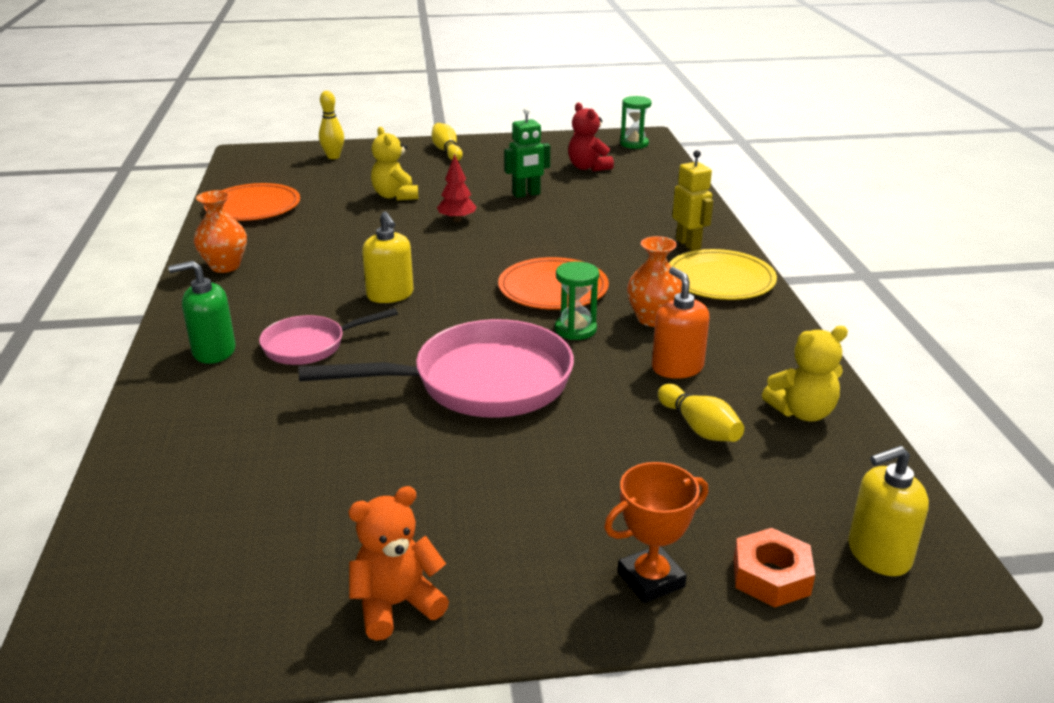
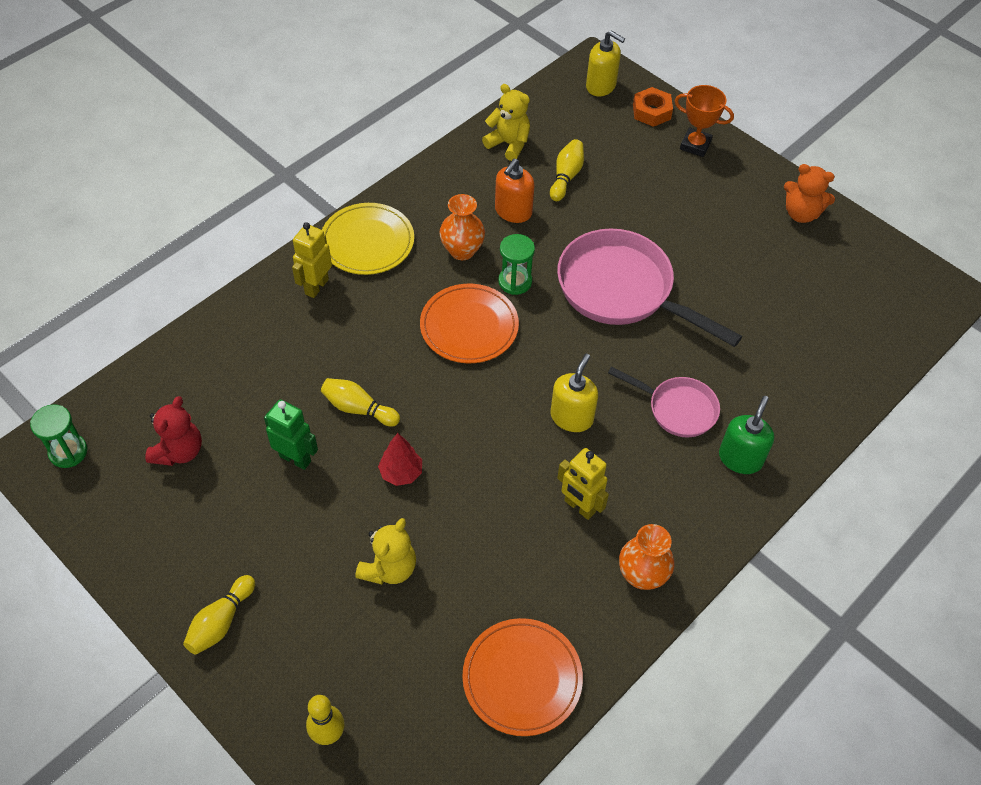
camera: 130 degrees left, 25 degrees up
(213, 351) = (740, 458): green soap dispenser -> green soap dispenser turned 105 degrees counterclockwise
(315, 266) = (579, 507): none -> yellow robot
(536, 223) = (358, 409): none -> yellow bowling pin

